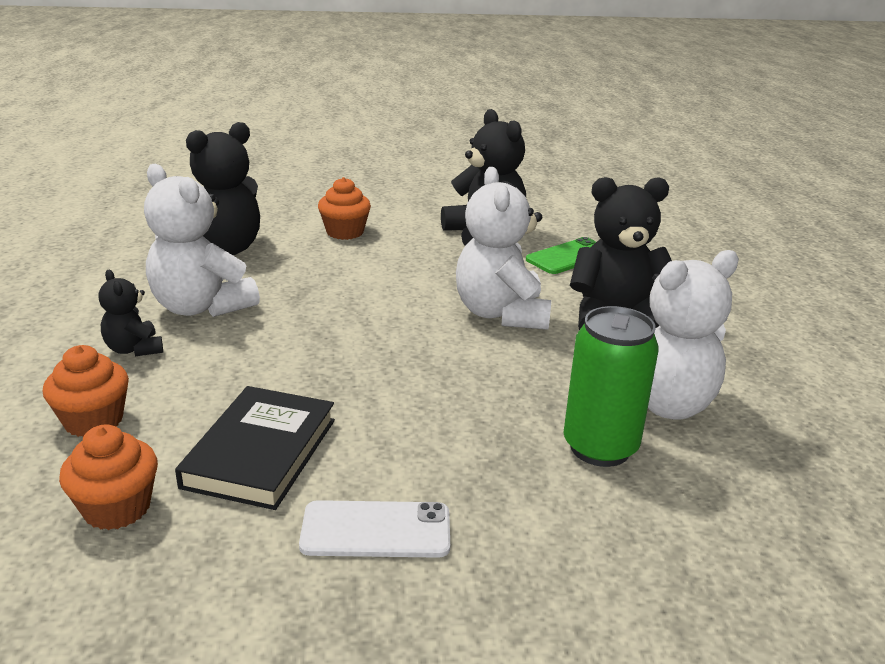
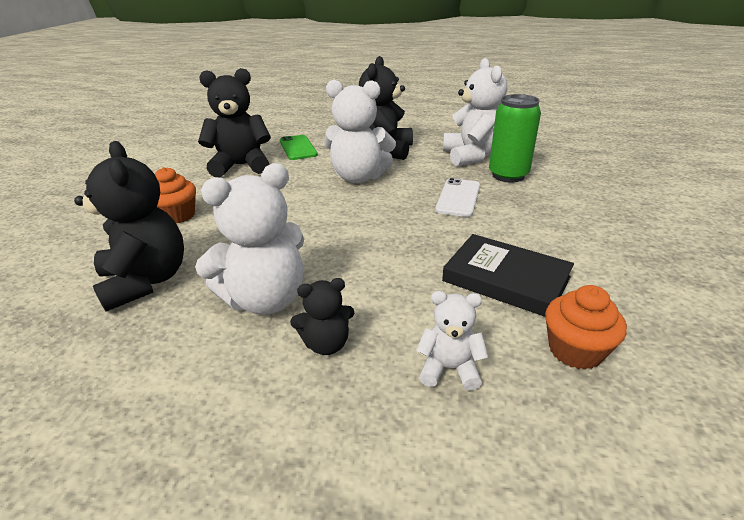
camera: 70 degrees left, 5 degrees up
(93, 420) = (449, 369): orange cupcake -> white teddy bear
(376, 530) = (584, 244): white phone -> white phone (458, 198)

